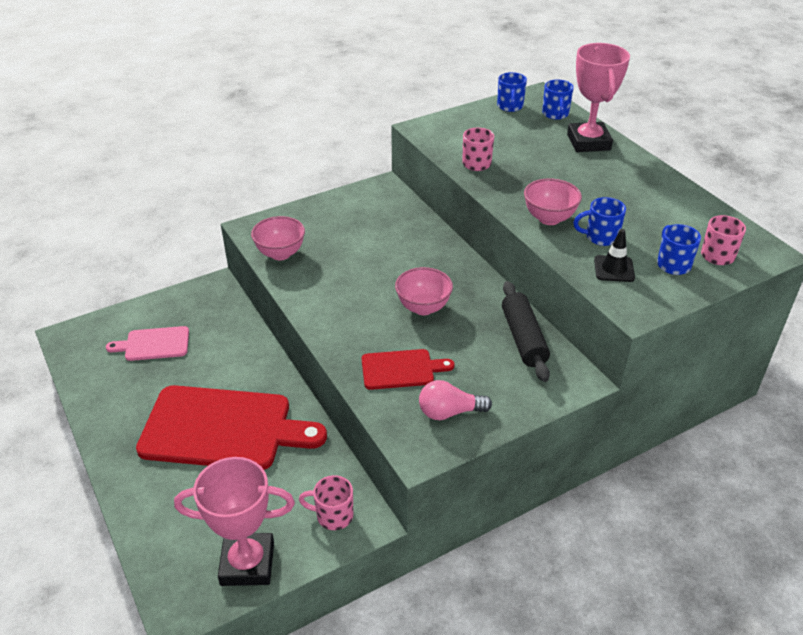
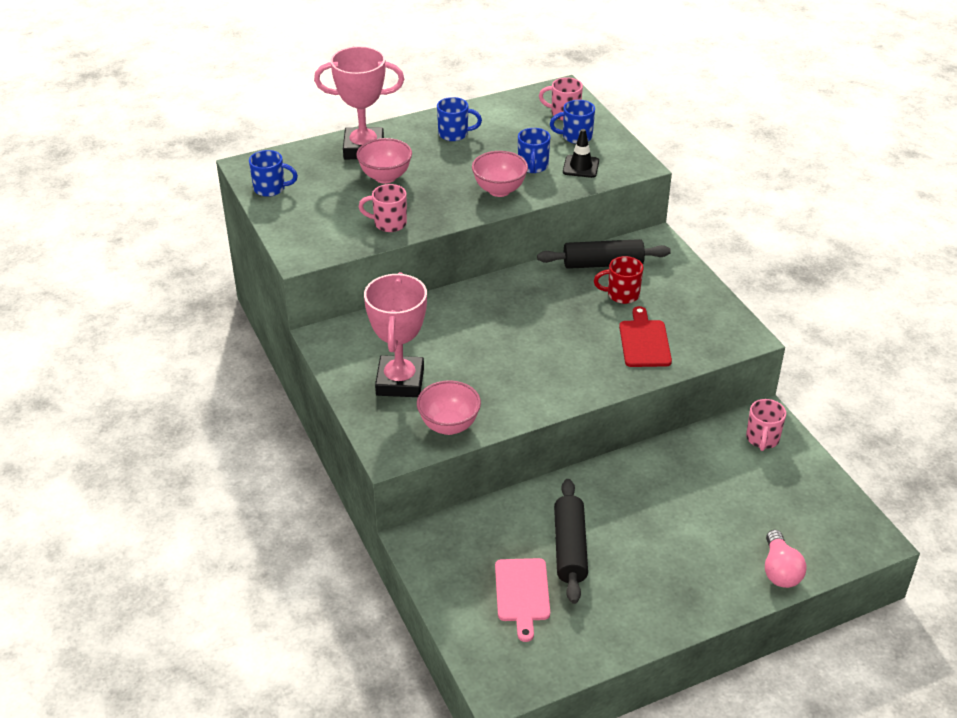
camera: 85 degrees left, 0 degrees up
(197, 370) = (569, 548): none -> black rolling pin
(223, 428) = (659, 521): red cutting board -> none
(247, 563) = (820, 496): pink trophy -> pink trophy (400, 382)
(423, 307) = (555, 321): pink bowl -> pink bowl (385, 177)
(449, 412) = (698, 316): pink light bulb -> pink light bulb (780, 570)
(474, 353) = (621, 295): none -> red mug
(555, 114) = (298, 161): blue mug -> blue mug (454, 134)

